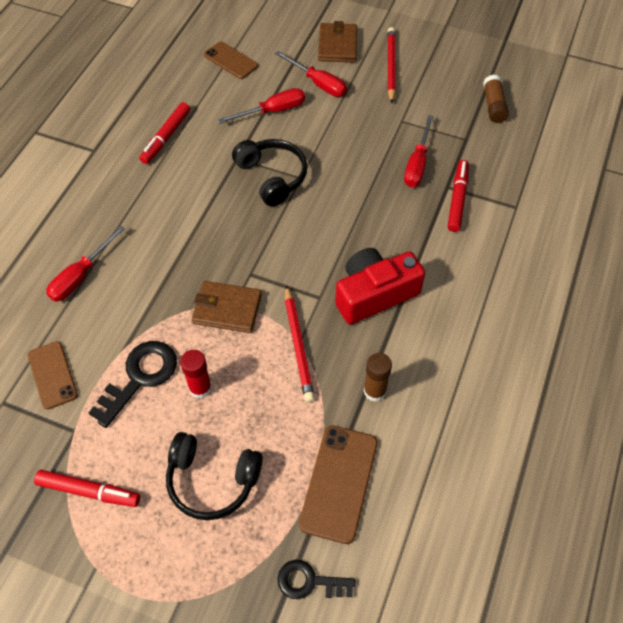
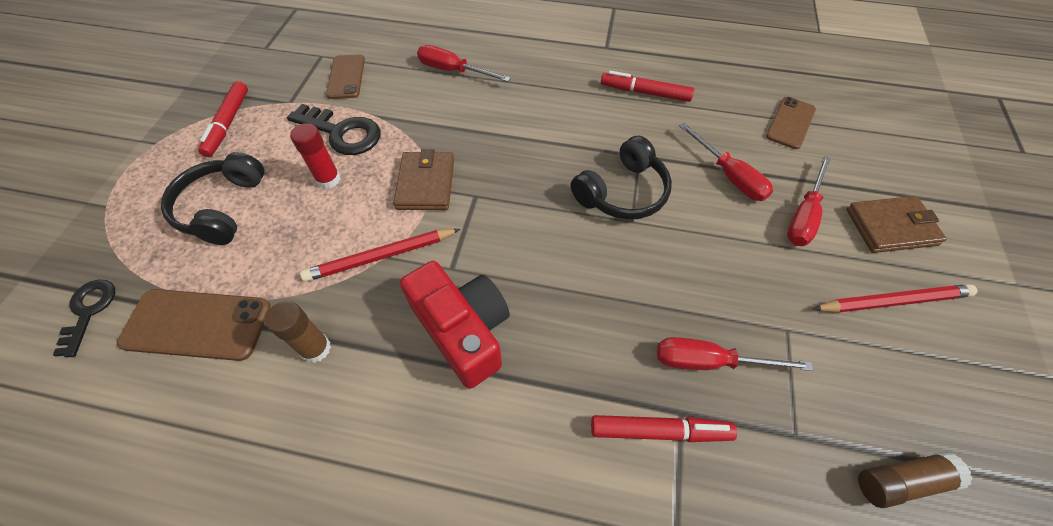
camera: 80 degrees right, 0 degrees up
(52, 375) = (346, 77): brown phone -> brown phone turned 60 degrees counterclockwise

